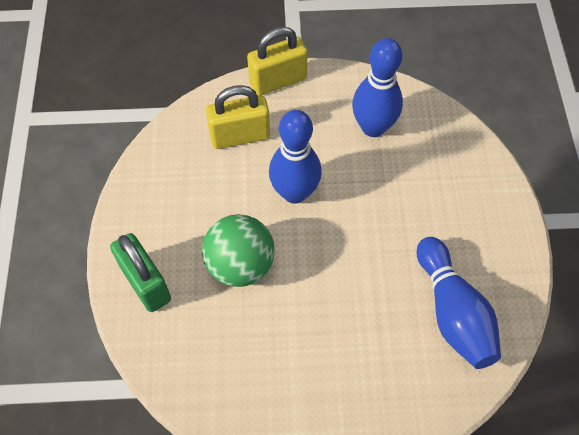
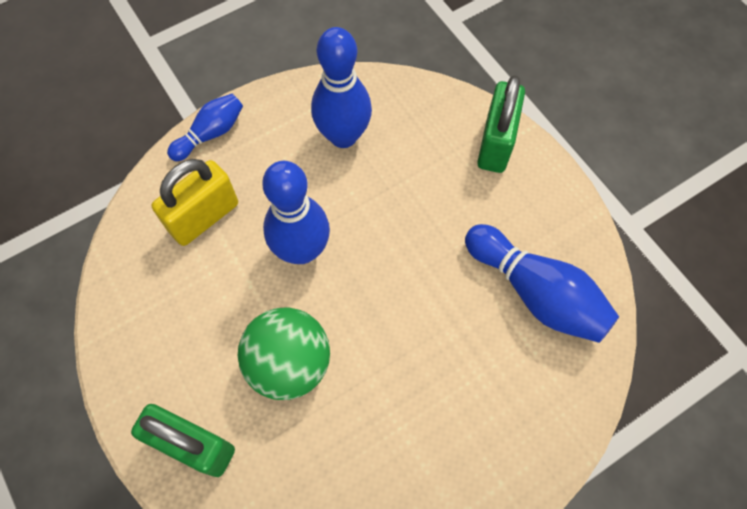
camera: 30 degrees left, 5 degrees up
(278, 81) = (211, 134): yellow padlock -> blue bowling pin
(489, 188) = (495, 143): none -> green padlock

